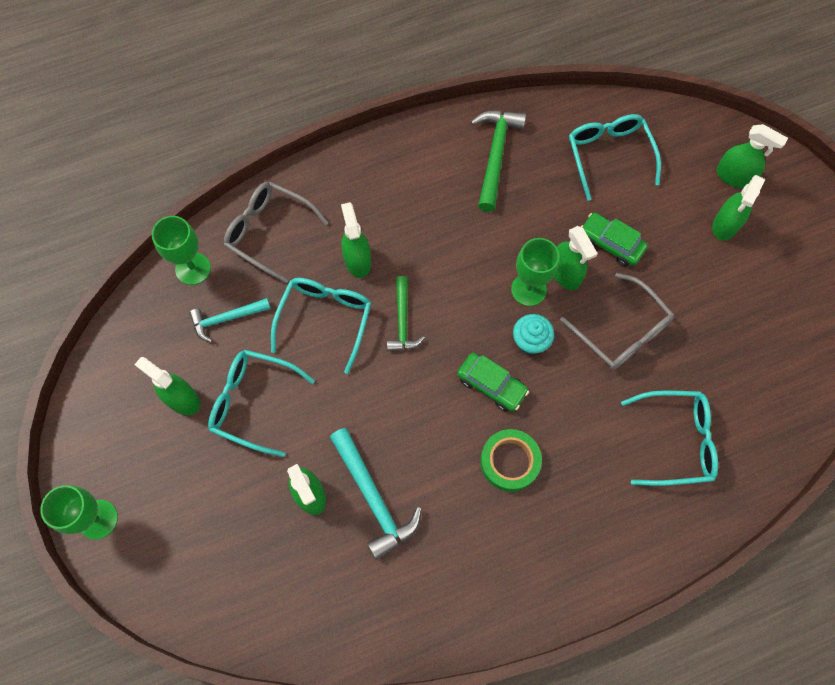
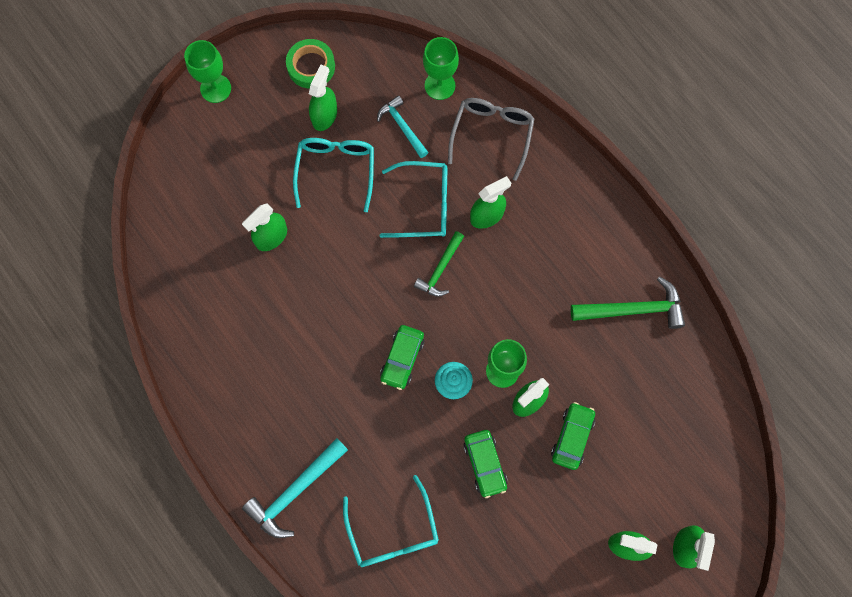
camera: 75 degrees right, 5 degrees up
(374, 498) = (280, 287): turquoise hammer -> turquoise hammer (295, 491)
(402, 321) = (440, 269): green hammer -> green hammer turned 45 degrees counterclockwise
(509, 461) = (338, 390): green tape -> green tape (311, 66)
(609, 155) = (669, 417): turquoise glasses -> none
(622, 331) = (485, 464): grey glasses -> green car

